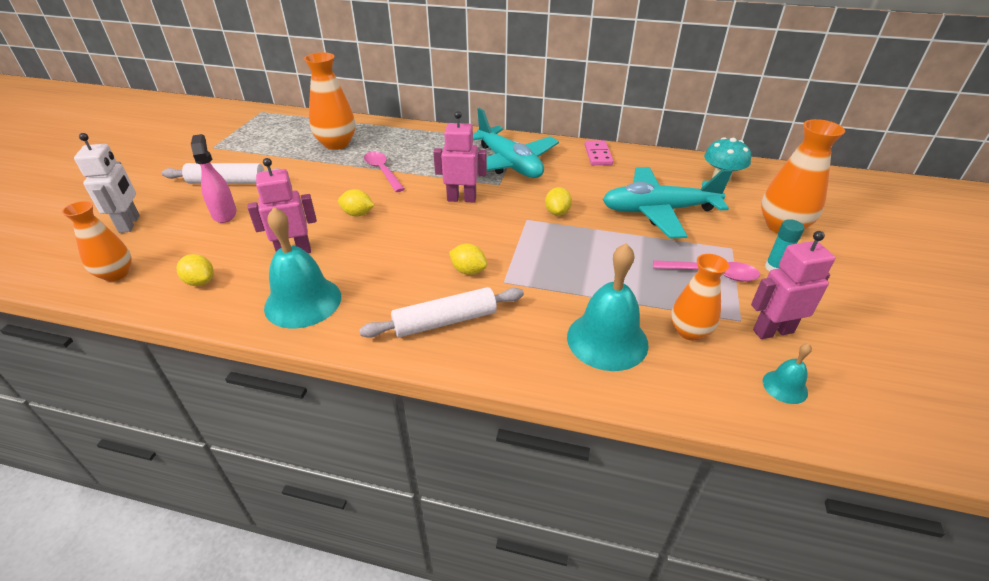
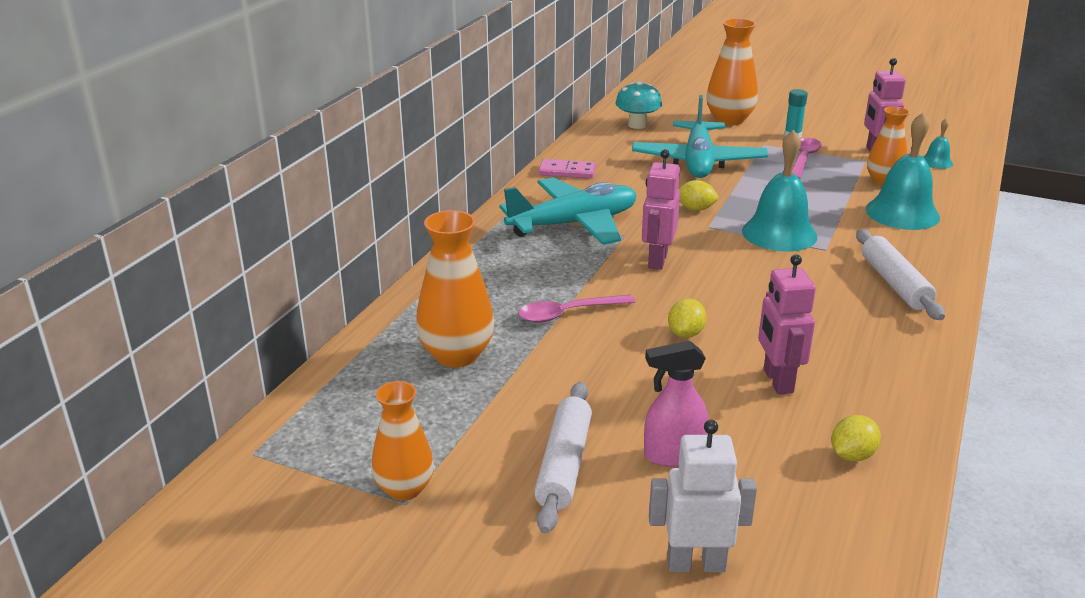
camera: 80 degrees left, 10 degrees down
(116, 274) = (843, 547): orange vase -> orange vase (404, 489)
(303, 301) = (879, 369): turquoise bell -> turquoise bell (779, 233)
(468, 270) = (809, 266): yellow lemon -> none

